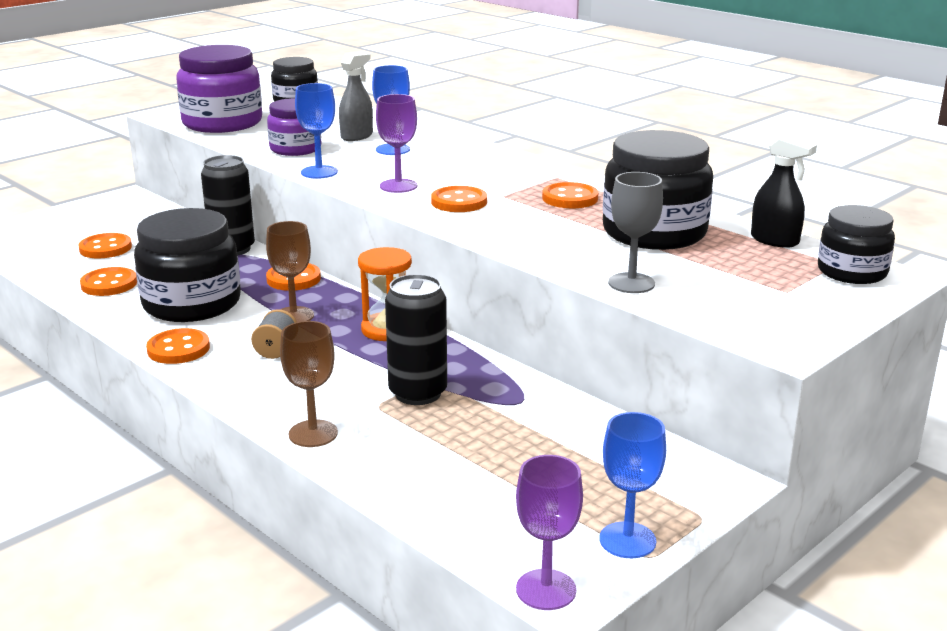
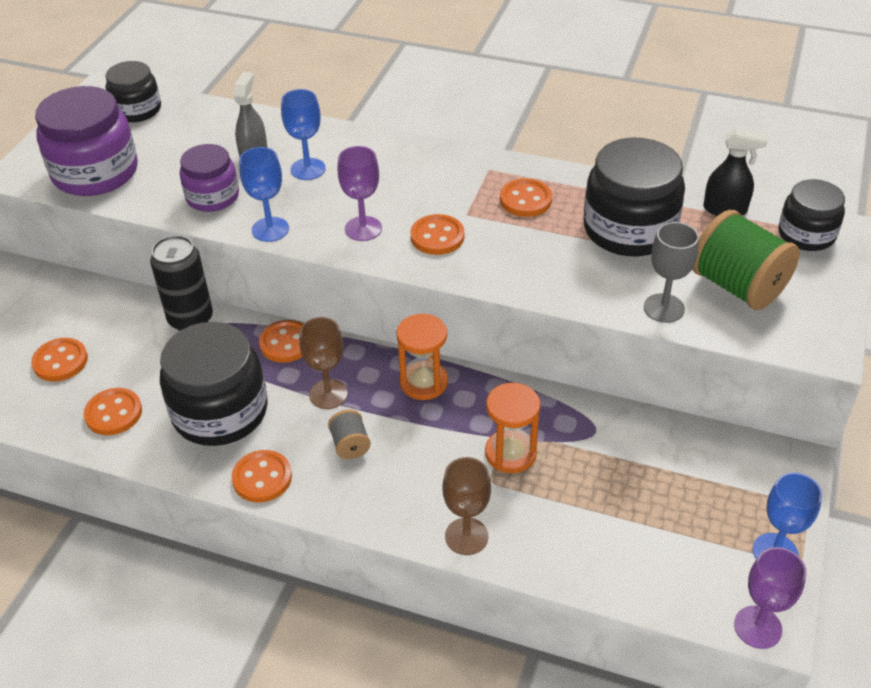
camera: 25 degrees left, 20 degrees up
(418, 393) = (510, 453): black can -> orange hourglass
(730, 287) = (738, 286): none -> green spool

